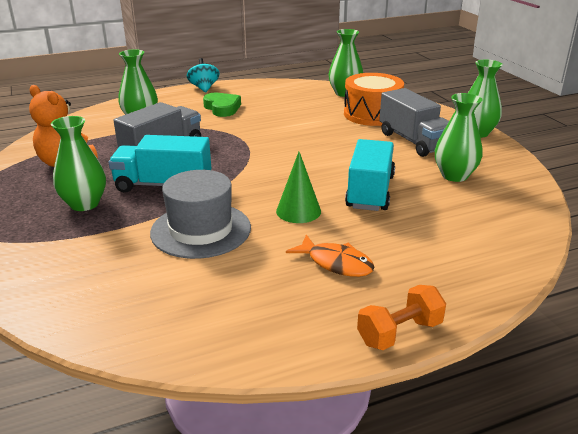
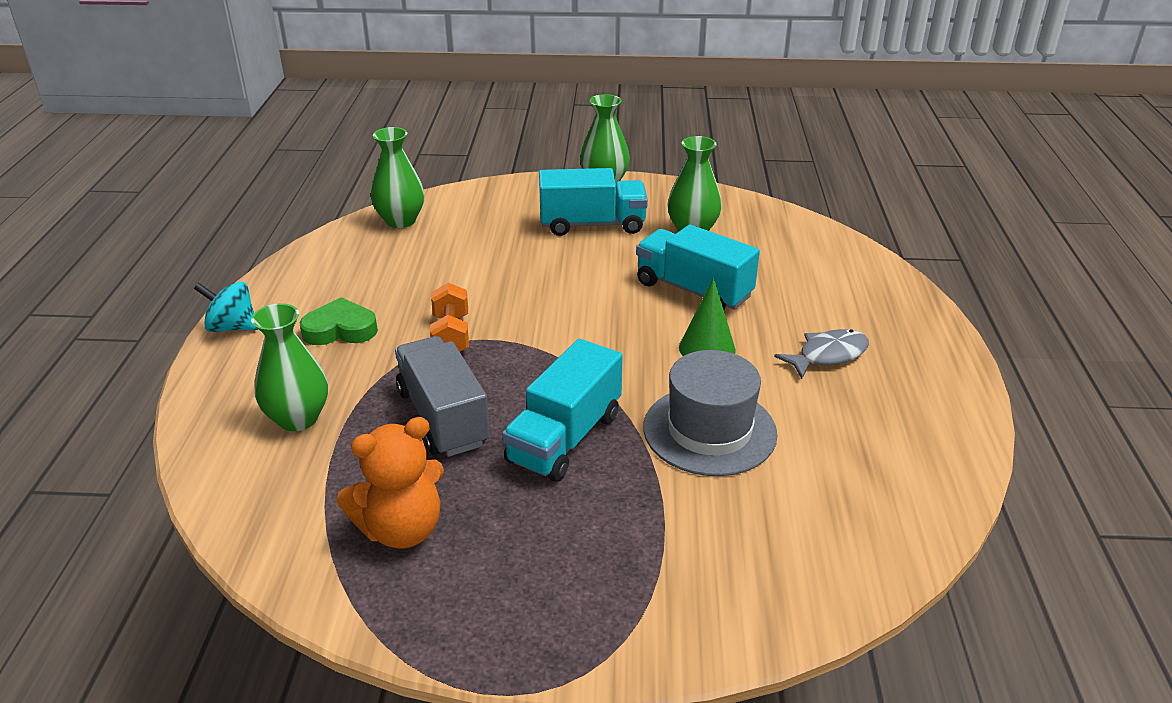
camera: 65 degrees left, 5 degrees up
(84, 204) = (570, 525): green vase -> none
(336, 263) = (828, 355): orange fish -> grey fish
(372, 114) = (490, 224): orange drum -> none
(399, 333) = (953, 355): orange dumbbell -> orange dumbbell (451, 335)
(413, 141) = (592, 225): grey truck -> turquoise truck

